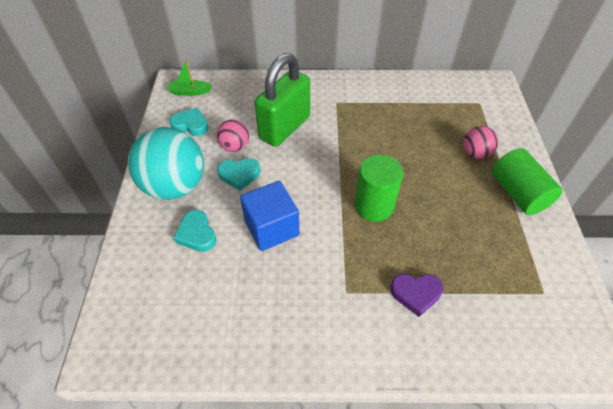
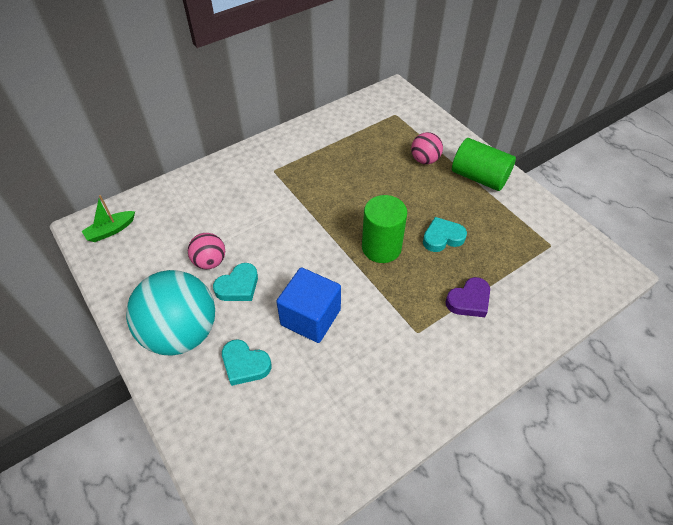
camera: 35 degrees left, 0 degrees up
(191, 125) = (143, 264): turquoise heart -> turquoise heart (442, 237)
(284, 128) = (244, 218): green padlock -> none

